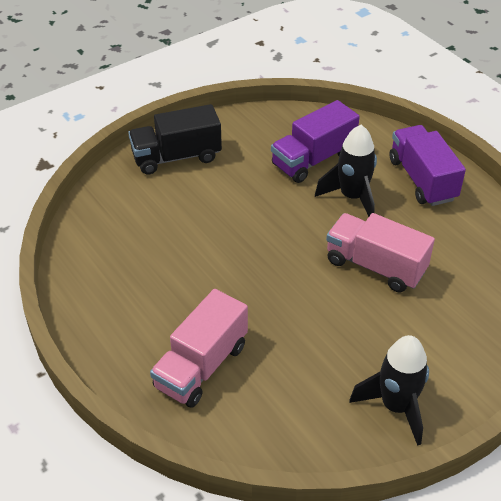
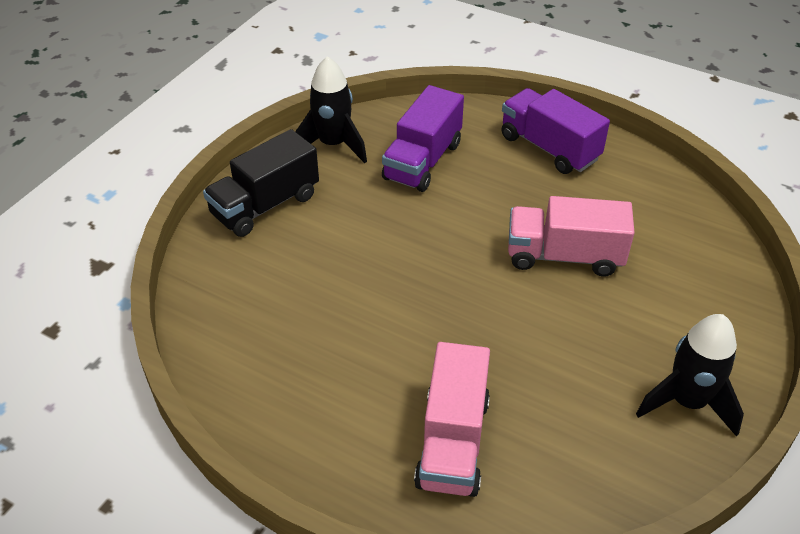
camera: 25 degrees left, 0 degrees up
(352, 197) = (491, 189): black rocket -> black rocket (333, 145)

